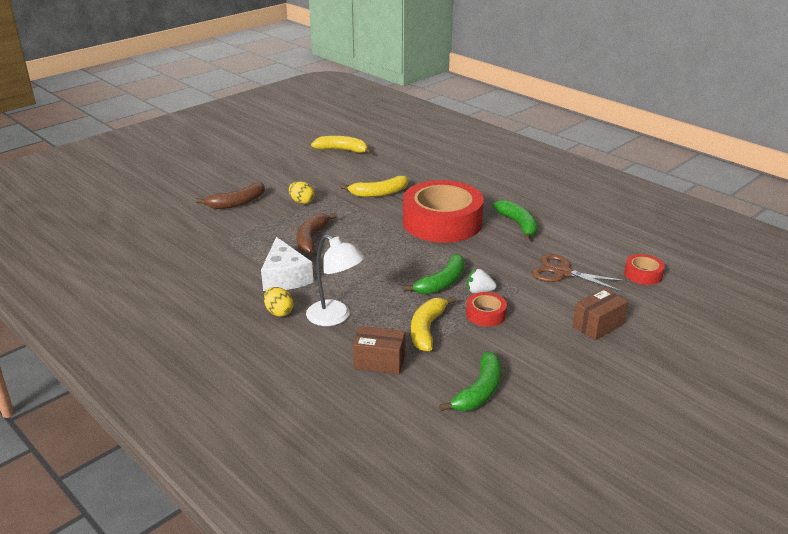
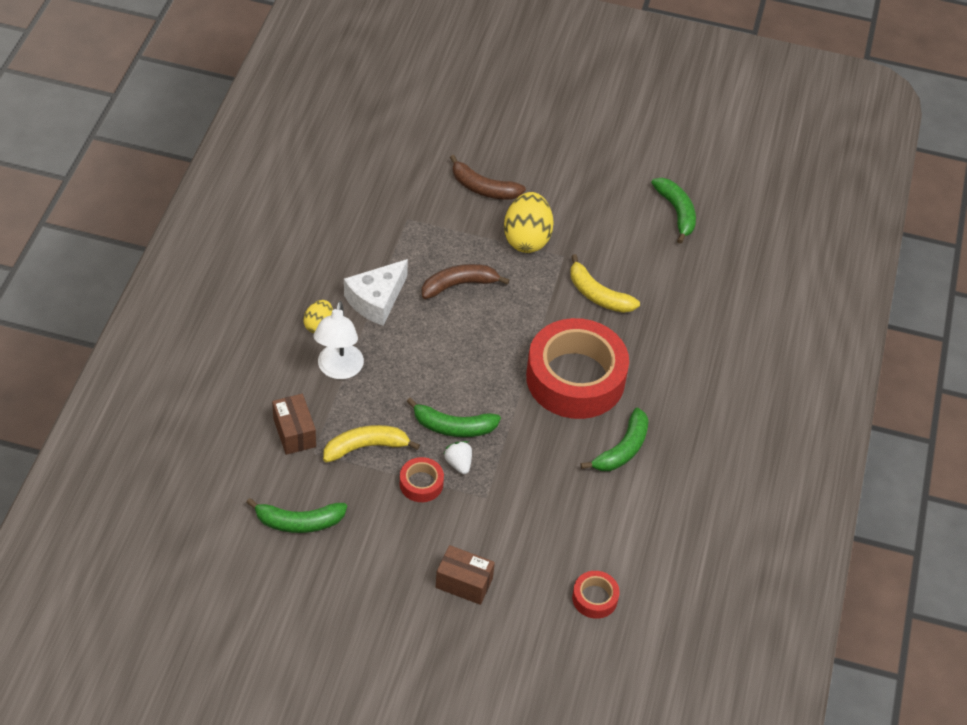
camera: 55 degrees right, 20 degrees up
(302, 202) = (527, 239): yellow egg -> yellow egg, size x1.85
(342, 150) = (676, 212): yellow banana -> green banana
(562, 272) = (546, 523): brown scissors -> none

